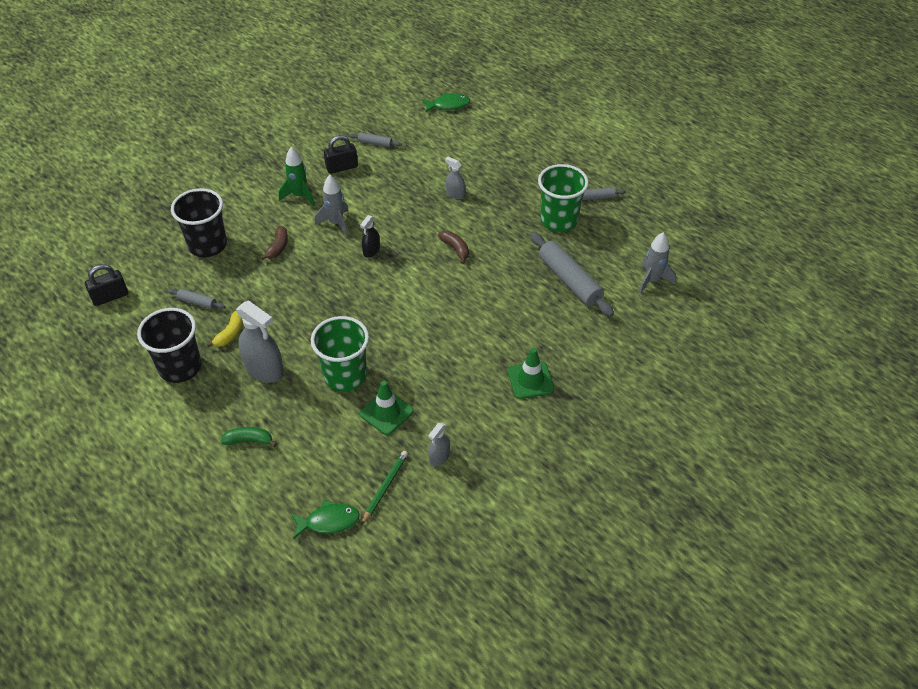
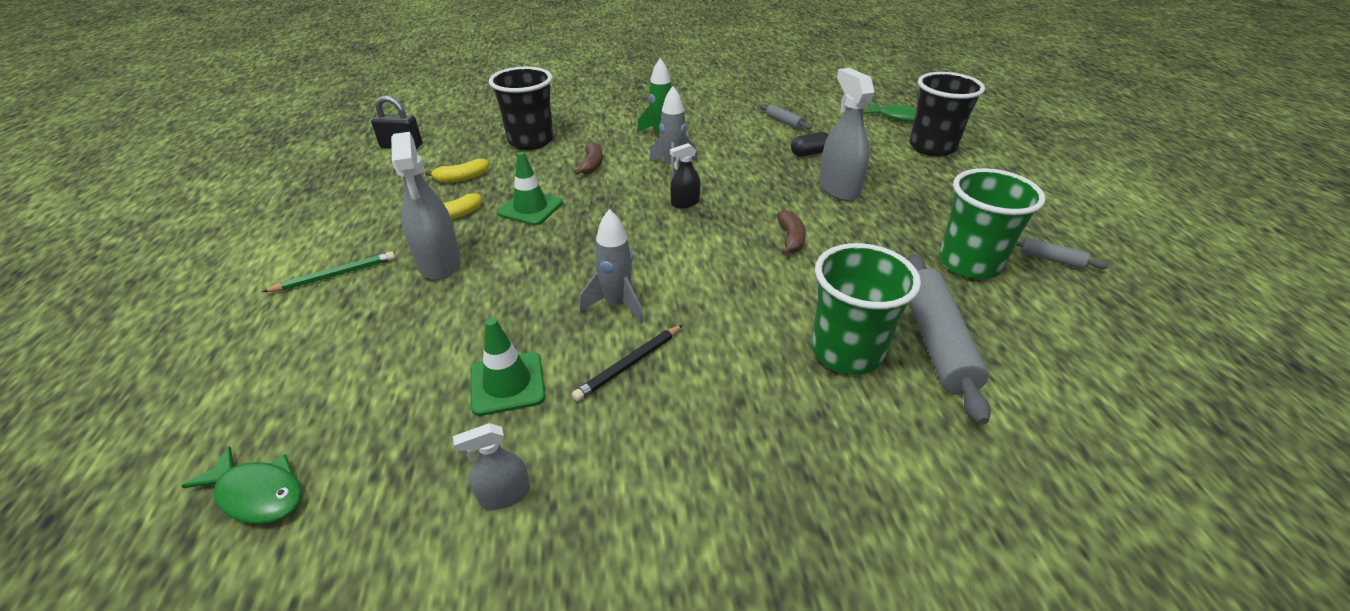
camera: 35 degrees right, 10 degrees down
(180, 367) = (371, 223): black cup -> black cup (932, 147)
(197, 302) = (462, 178): grey rolling pin -> yellow banana
(249, 440) = (325, 327): green banana -> none
(278, 247) = (592, 165): brown banana -> brown banana turned 45 degrees counterclockwise
(342, 167) = (728, 128): black padlock -> none
(345, 376) = (512, 312): green cup -> green cup (846, 351)
(385, 487) = (383, 492): green pencil -> green pencil (335, 275)
(415, 169) = (810, 153): none -> black capsule
(436, 370) = (629, 365): none -> black pencil
(455, 194) = (838, 189): grey spray bottle -> grey spray bottle, size x1.88
(530, 380) = (759, 456): green traffic cone -> green traffic cone (530, 208)
(652, 280) = (1100, 407): grey rocket -> grey rocket (617, 305)

